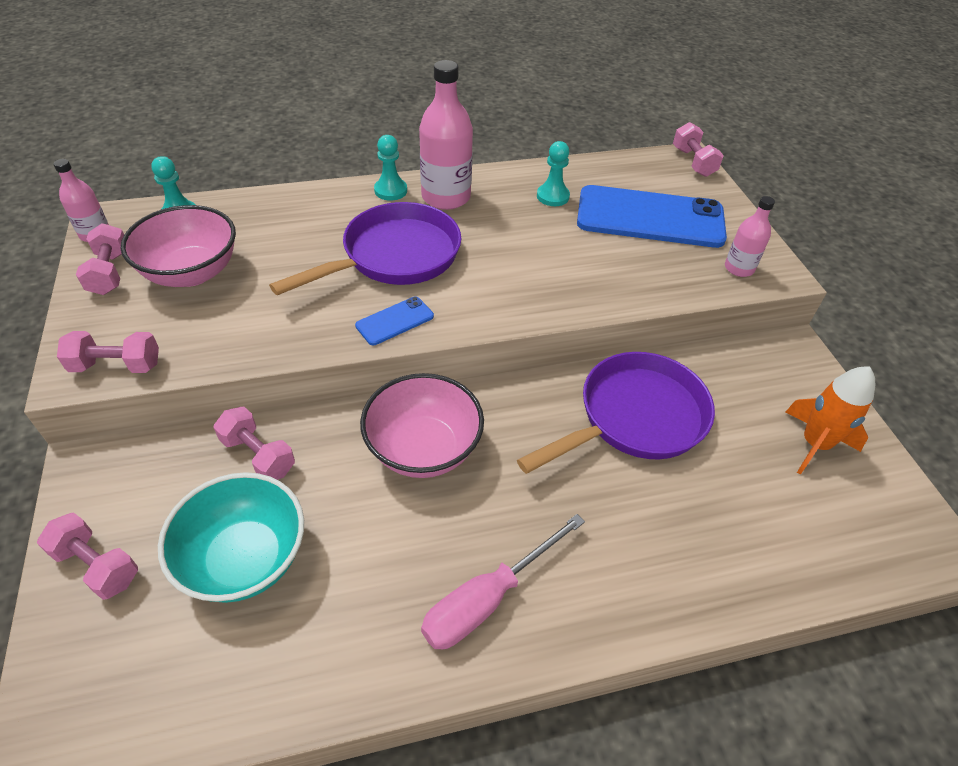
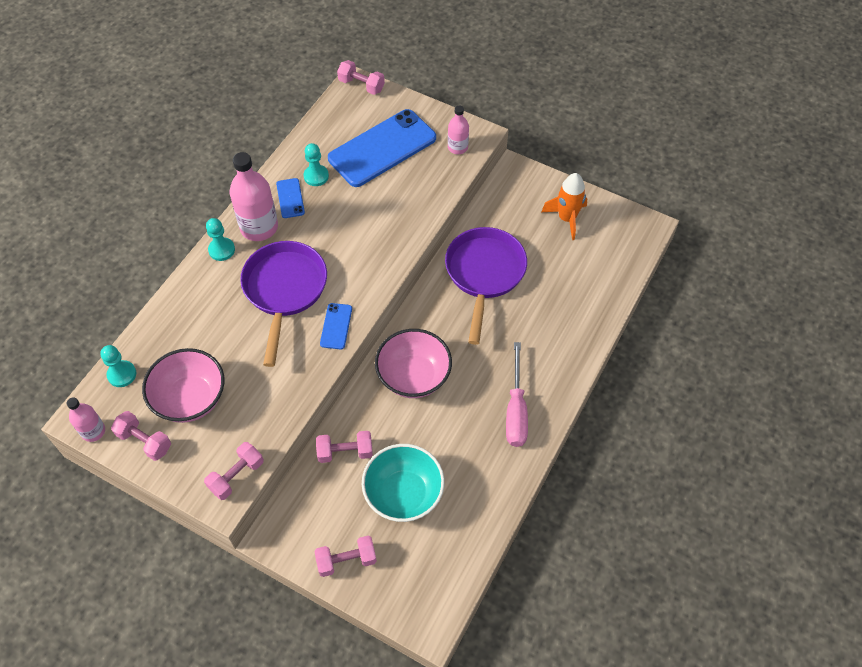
camera: 45 degrees left, 10 degrees up
(505, 196) = (290, 198): none -> blue phone

